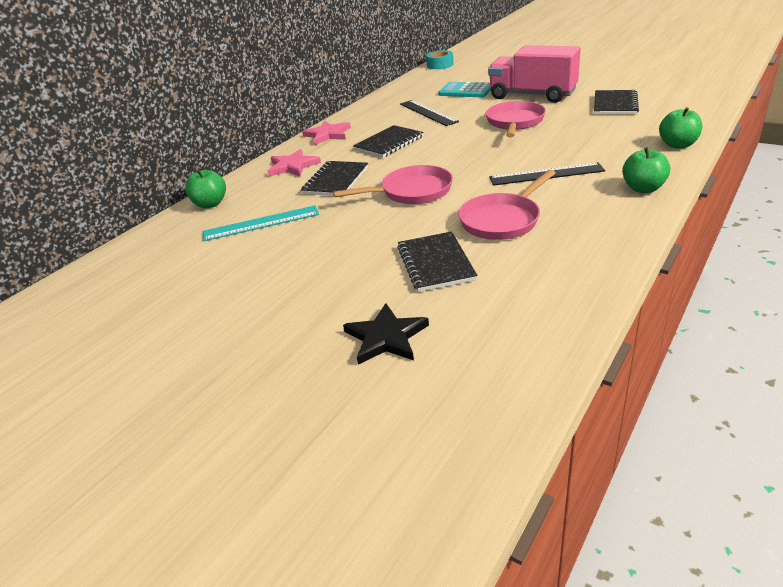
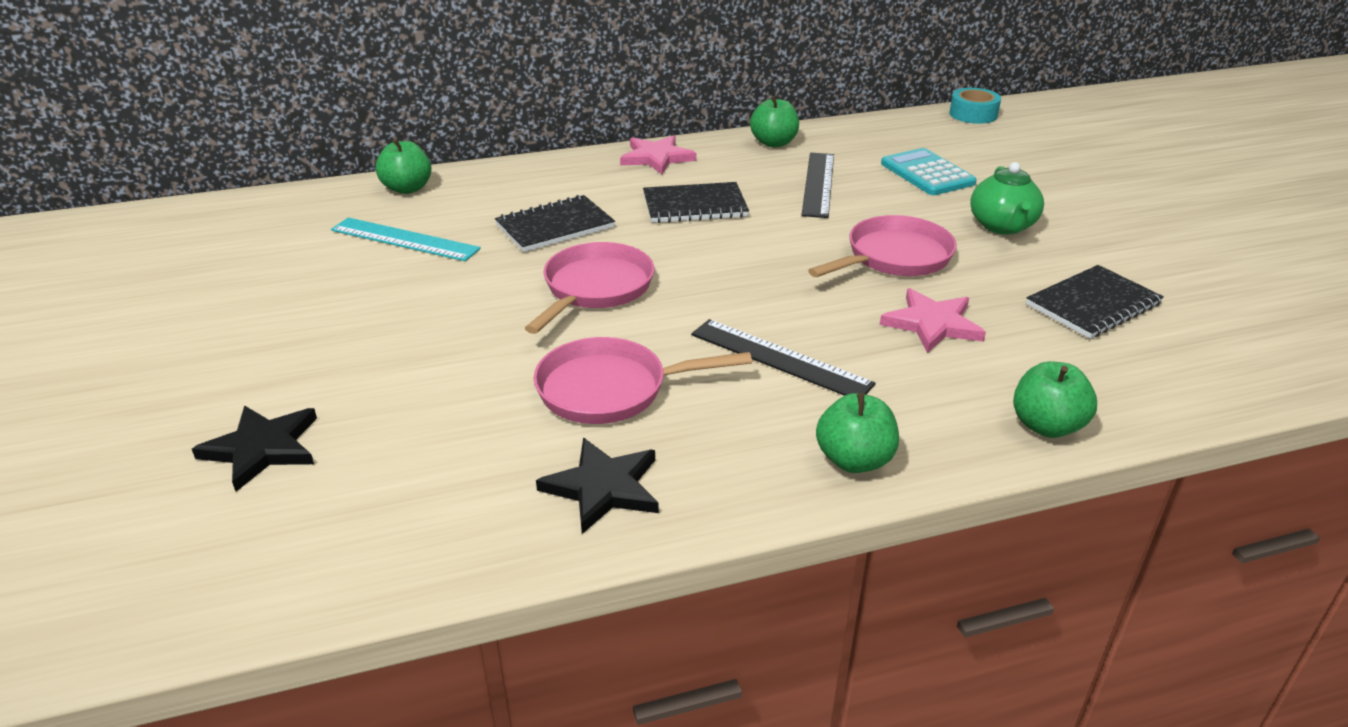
camera: 35 degrees right, 0 degrees up
(292, 166) = (551, 182): pink star -> pink star (932, 324)
(374, 107) = (773, 143): none -> green apple
(412, 192) = (595, 289): pink pan -> pink pan turned 90 degrees counterclockwise
(435, 263) = (450, 396): black notebook -> none
(532, 95) = (1002, 226): pink truck -> green teapot
(576, 251) = (603, 488): none -> black star

